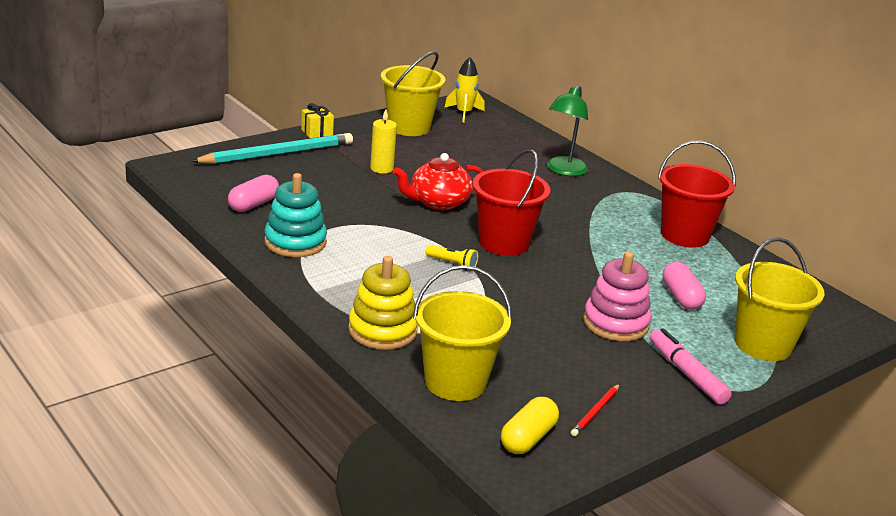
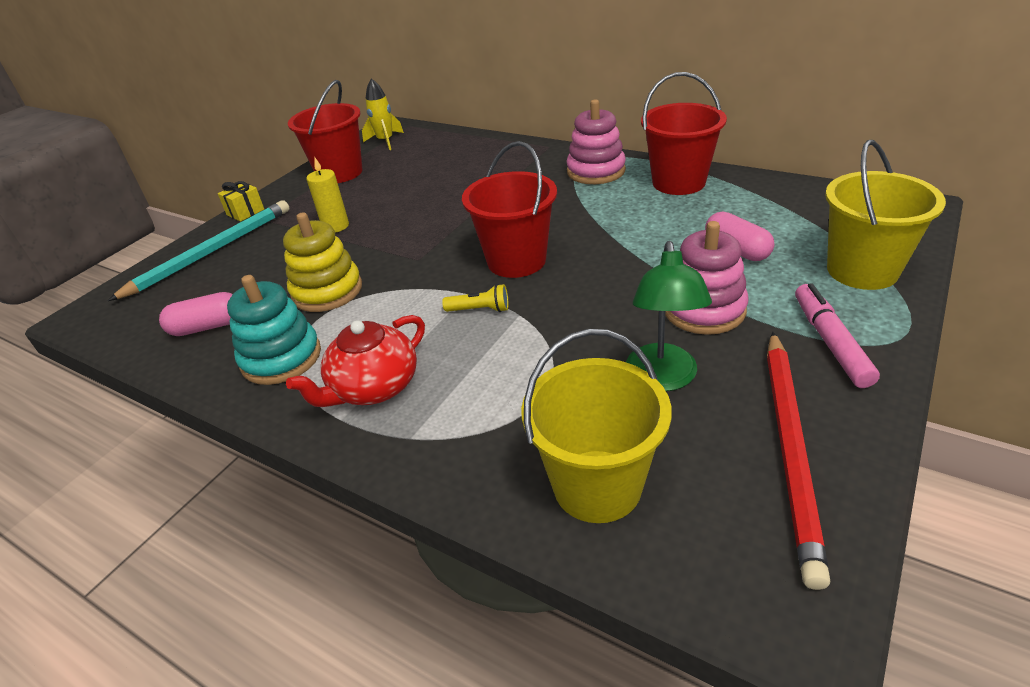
camera: 15 degrees left, 10 degrees up
(253, 204) = (207, 327): pink capsule -> pink capsule turned 60 degrees clockwise
(382, 330) = (456, 444): yellow stacking toy -> yellow stacking toy (327, 291)
(409, 127) = (340, 173): yellow bucket -> red bucket
(438, 202) = (418, 241): red teapot -> red teapot (373, 387)
(528, 438) = (753, 539): yellow capsule -> none
(563, 171) = (517, 162): green lamp -> green lamp (662, 378)
(595, 412) = (791, 449): red pencil -> red pencil, size x2.26
(623, 202) = (596, 171): none -> pink stacking toy
(686, 373) = (830, 342): pink marker -> pink marker turned 45 degrees clockwise

